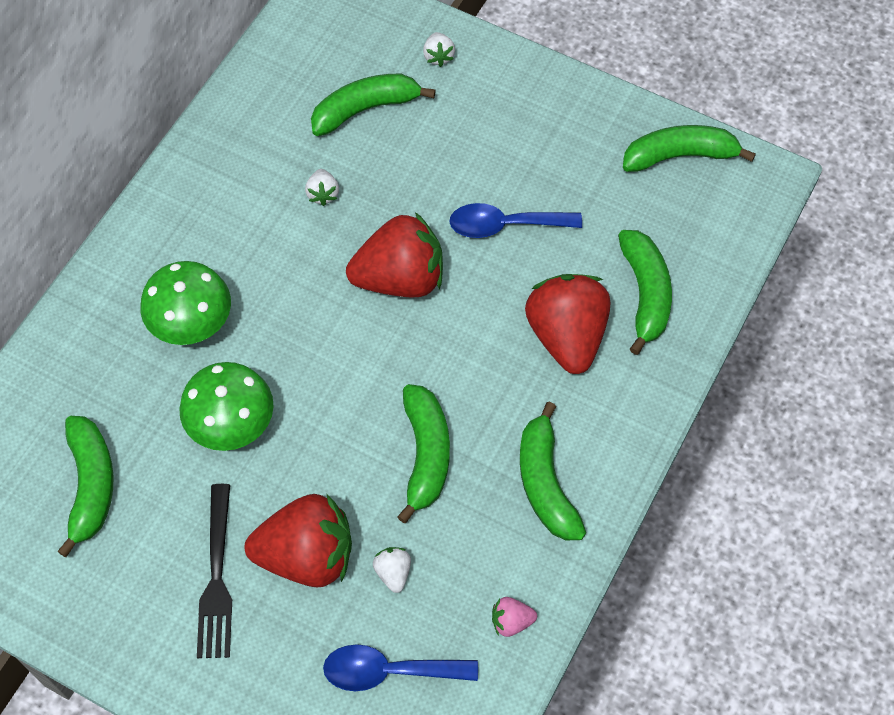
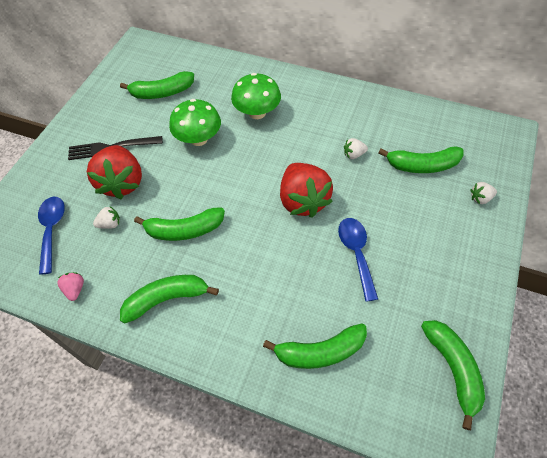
camera: 85 degrees right, 5 degrees down
(365, 109) = (422, 165): green banana -> green banana turned 120 degrees clockwise
(566, 336) = (277, 301): red strawberry -> none

